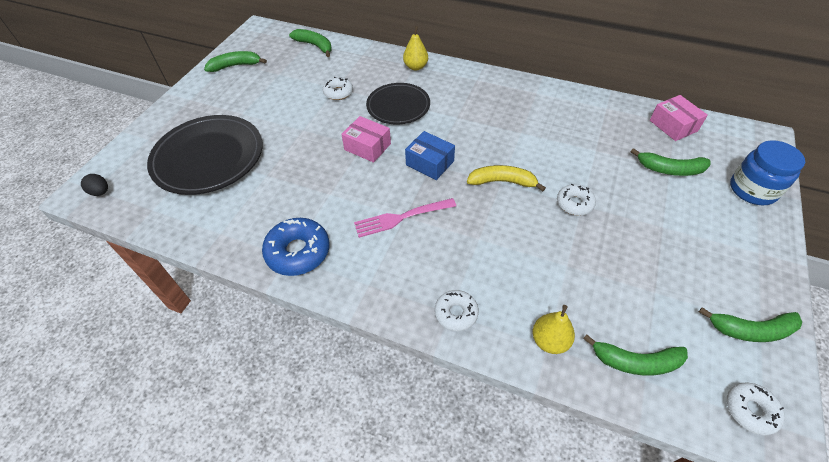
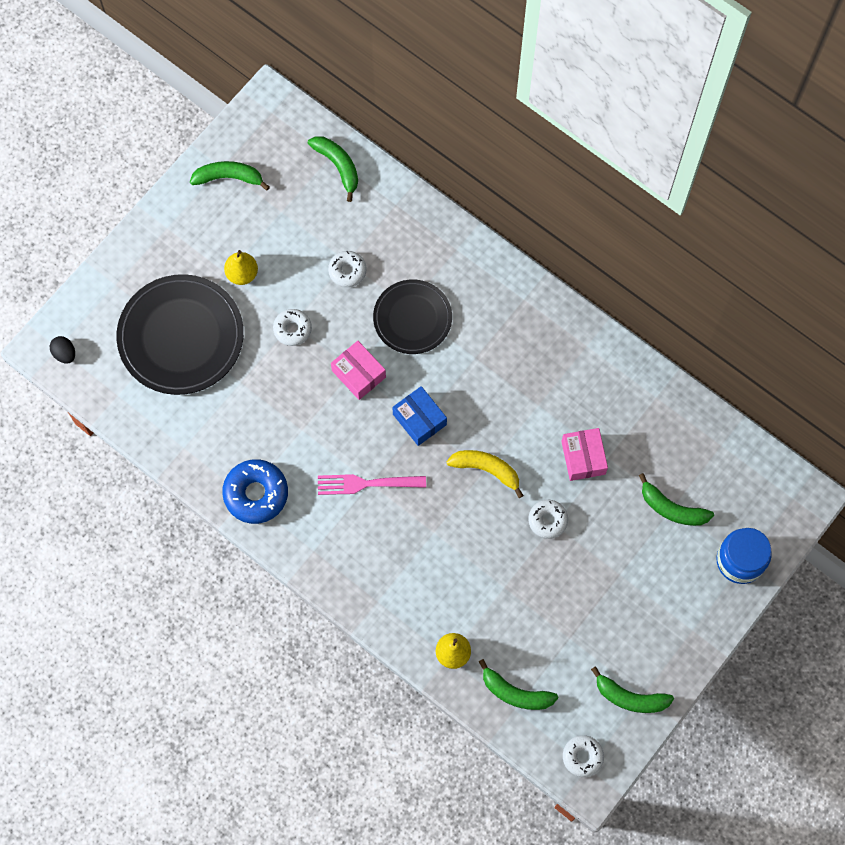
camera: 15 degrees right, 20 degrees up
(416, 67) = (456, 251): yellow pear -> yellow pear (242, 274)
(456, 313) = (382, 603): white donut -> white donut (292, 329)
(673, 125) = (716, 449): pink box -> pink box (583, 457)

